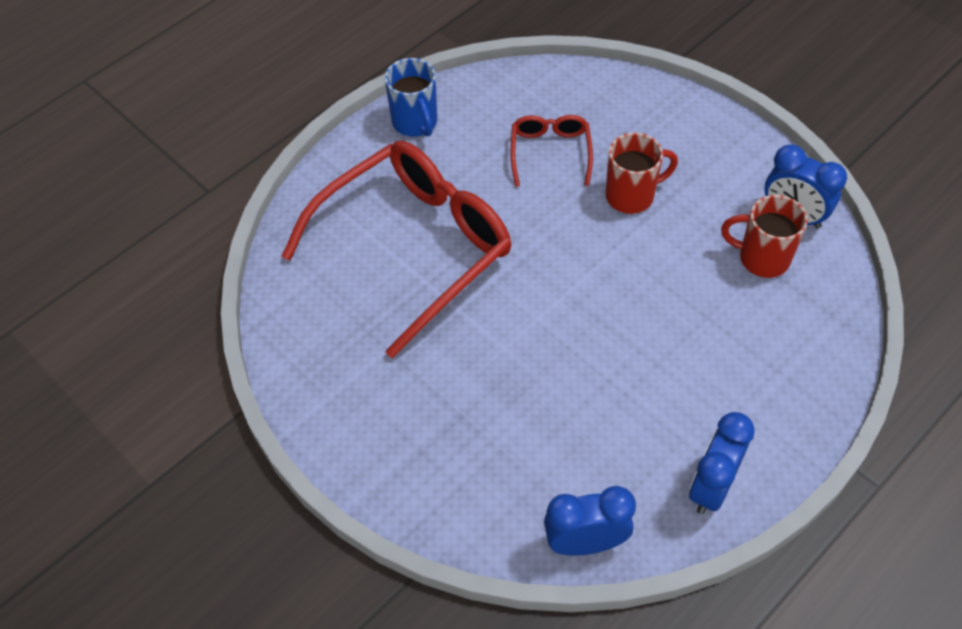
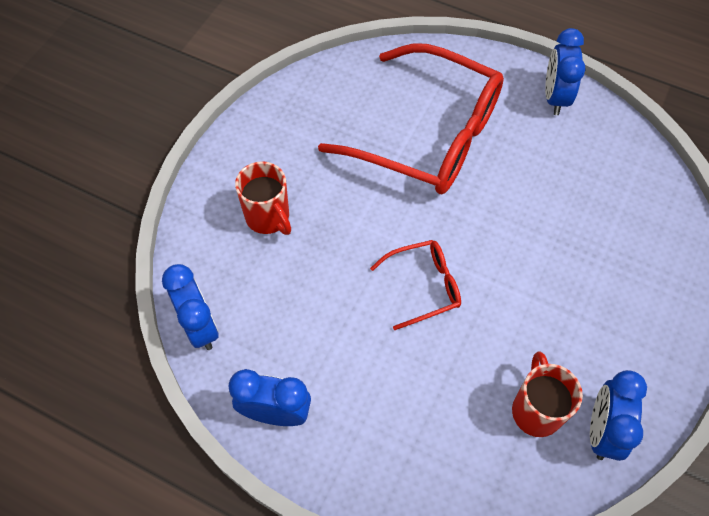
camera: 70 degrees right, 5 degrees up
(415, 123) = (555, 97): blue mug -> blue clock
(550, 152) = (574, 203): red glasses -> red glasses (424, 286)
(631, 196) = (557, 280): red mug -> red mug (268, 217)

